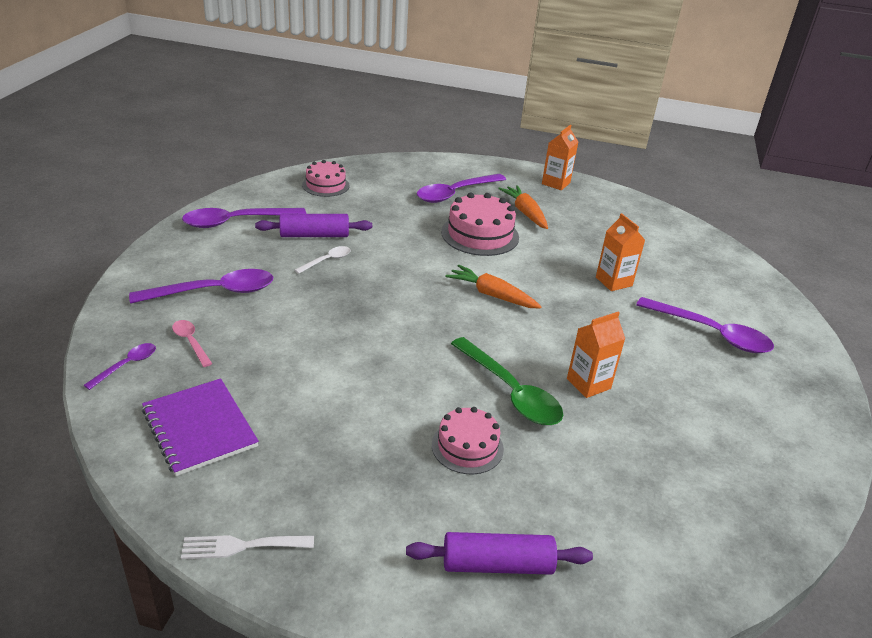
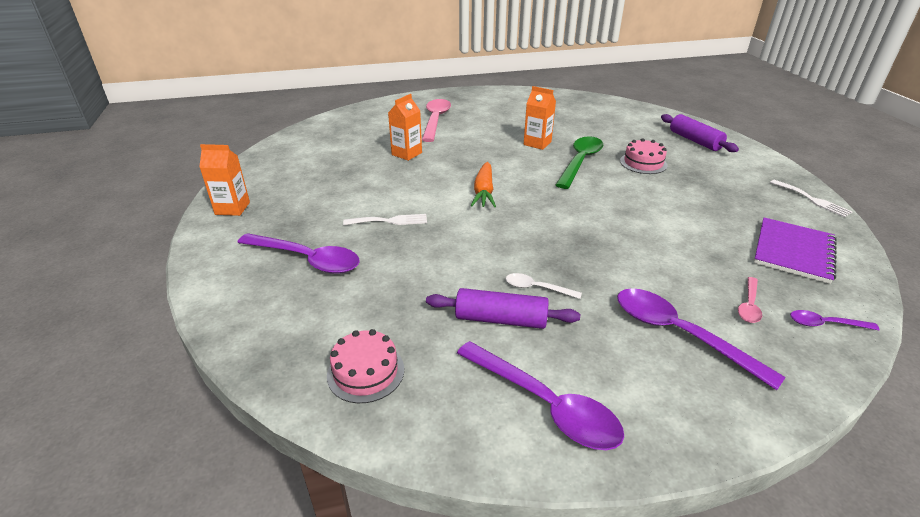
camera: 115 degrees left, 0 degrees up
(314, 235) = (501, 319): purple rolling pin -> purple rolling pin turned 45 degrees counterclockwise
(480, 234) = (390, 221): pink cake -> white fork
(525, 213) = (320, 209): orange carrot -> none
(711, 333) = (435, 120): purple spoon -> pink spoon

